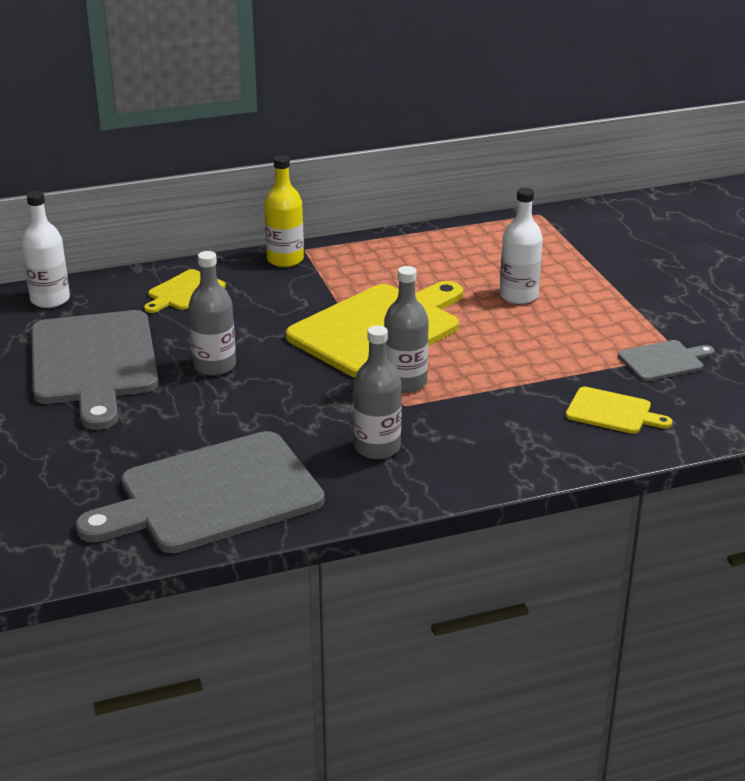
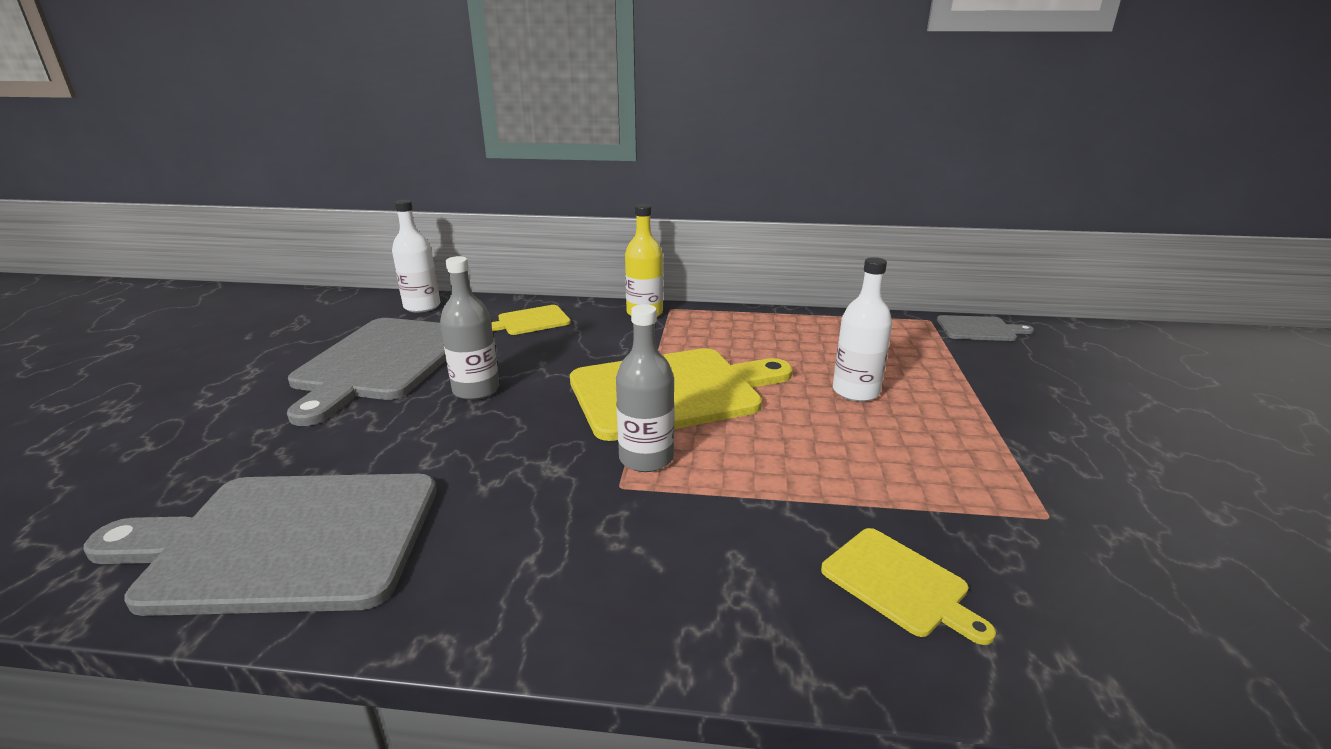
camera: 25 degrees right, 5 degrees down
(377, 448) = (533, 536): grey bottle -> none
(664, 361) = (1018, 521): grey cutting board -> grey cutting board (979, 329)

